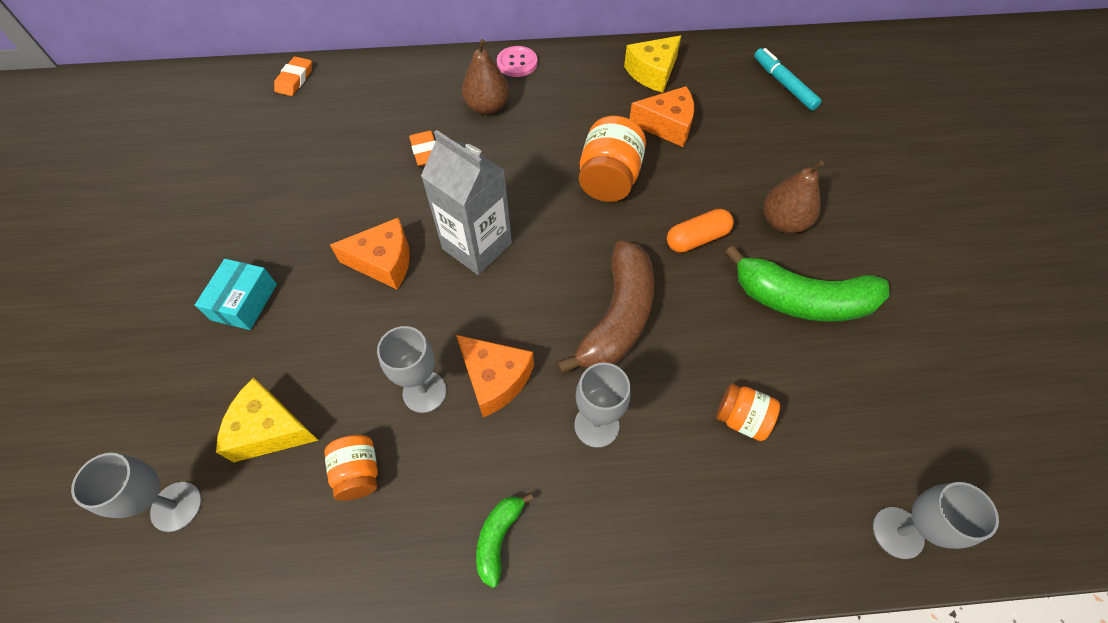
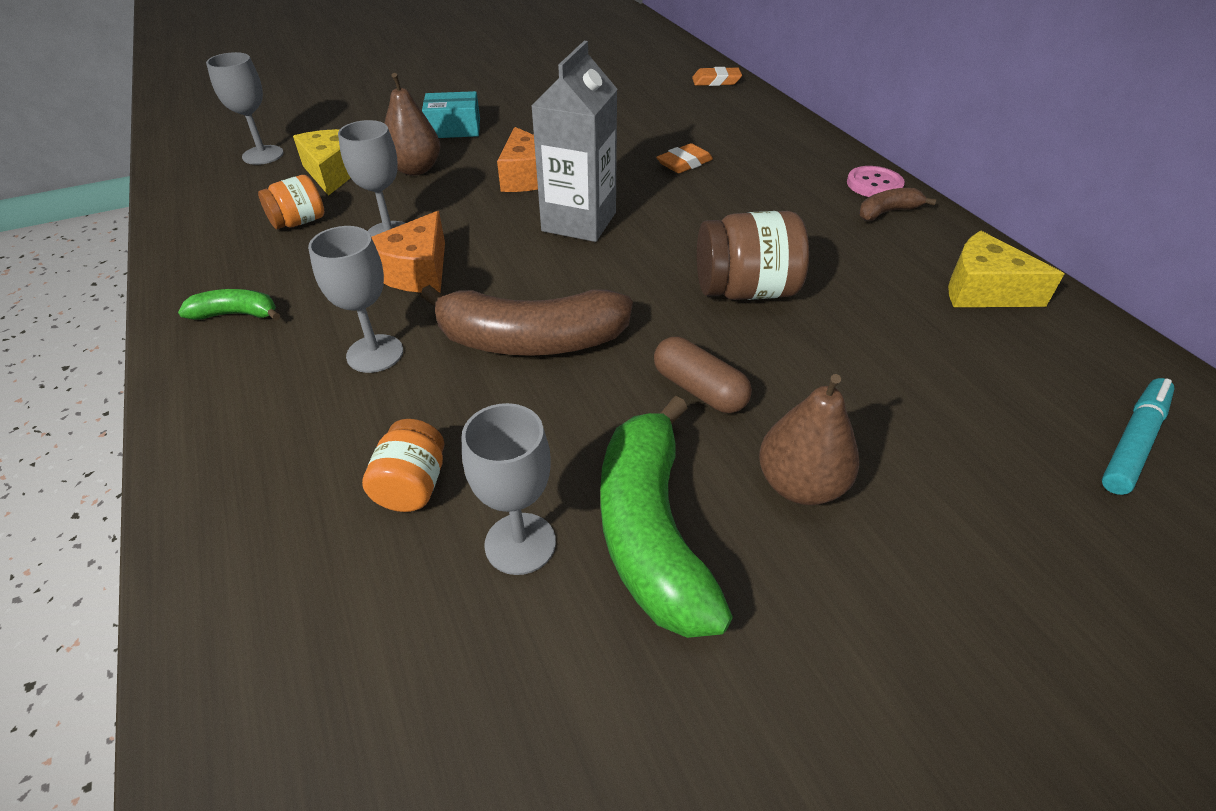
camera: 70 degrees right, 15 degrees down
(487, 107) = (782, 182): brown pear -> brown pear (415, 169)
(554, 73) = (887, 212): none -> brown banana
(609, 179) = (745, 291): orange jar -> brown jar
(667, 125) = (891, 322): orange cheese -> none
(697, 239) = (699, 389): orange capsule -> brown capsule
(898, 532) = (243, 722): grey goblet -> grey goblet (520, 543)

